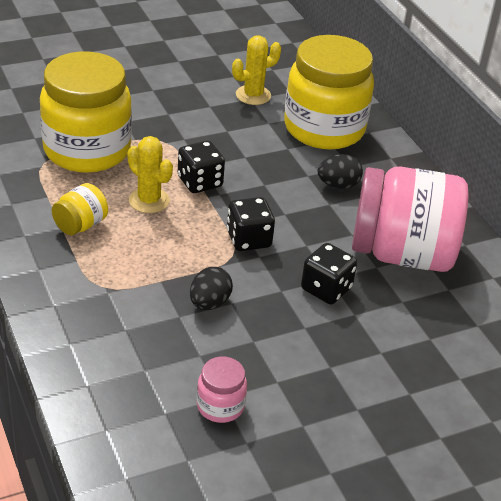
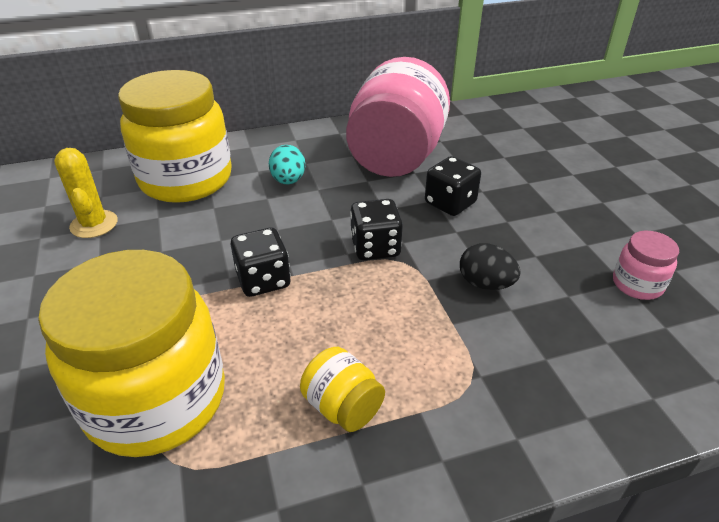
camera: 80 degrees left, 0 degrees up
(149, 200) = (294, 329): yellow cactus -> none
(338, 185) = (288, 180): black egg -> turquoise egg

